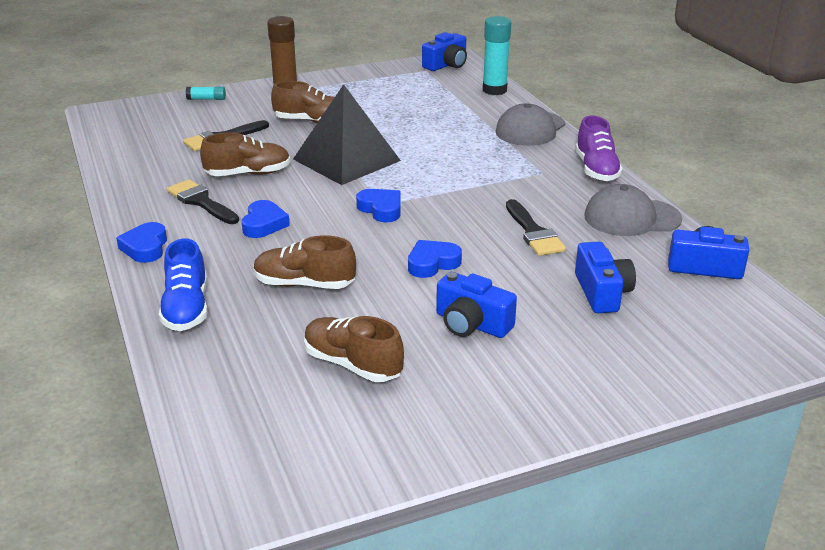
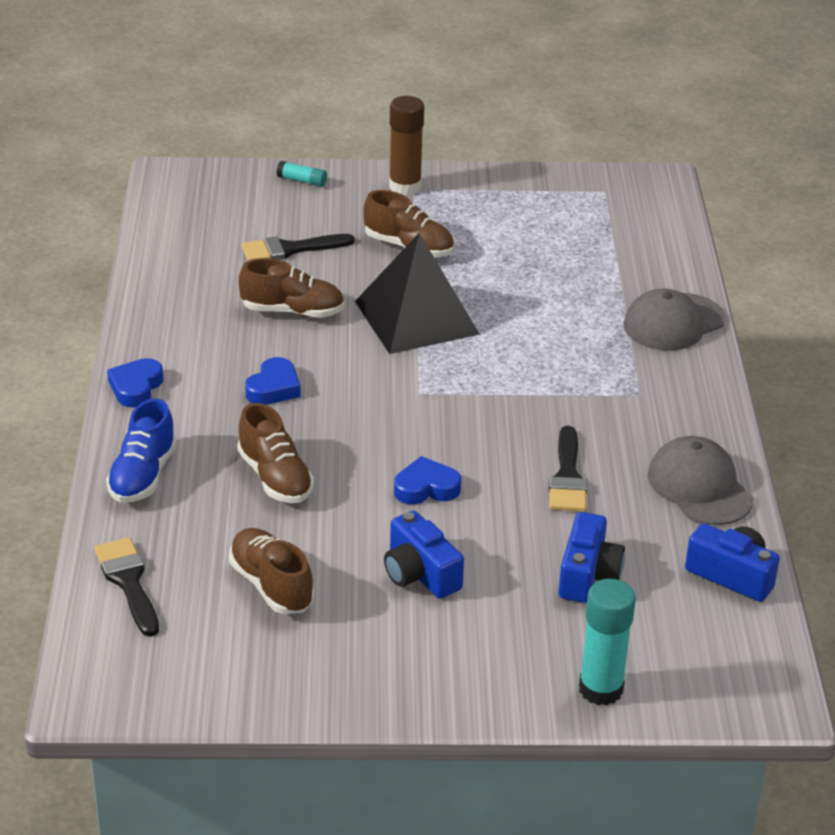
camera: 20 degrees right, 5 degrees up
(201, 201) = (222, 339): black brush -> black brush (128, 582)
(304, 284) = (275, 478): brown shoe -> brown shoe turned 150 degrees counterclockwise
(381, 209) = (414, 400): blue heart -> none
(446, 65) = (638, 187): blue camera -> none
(494, 90) = (672, 247): turquoise glue stick -> turquoise glue stick (600, 689)
(596, 169) = (710, 406): purple shoe -> none
(631, 217) = (699, 487): grey cap -> grey cap turned 45 degrees clockwise

